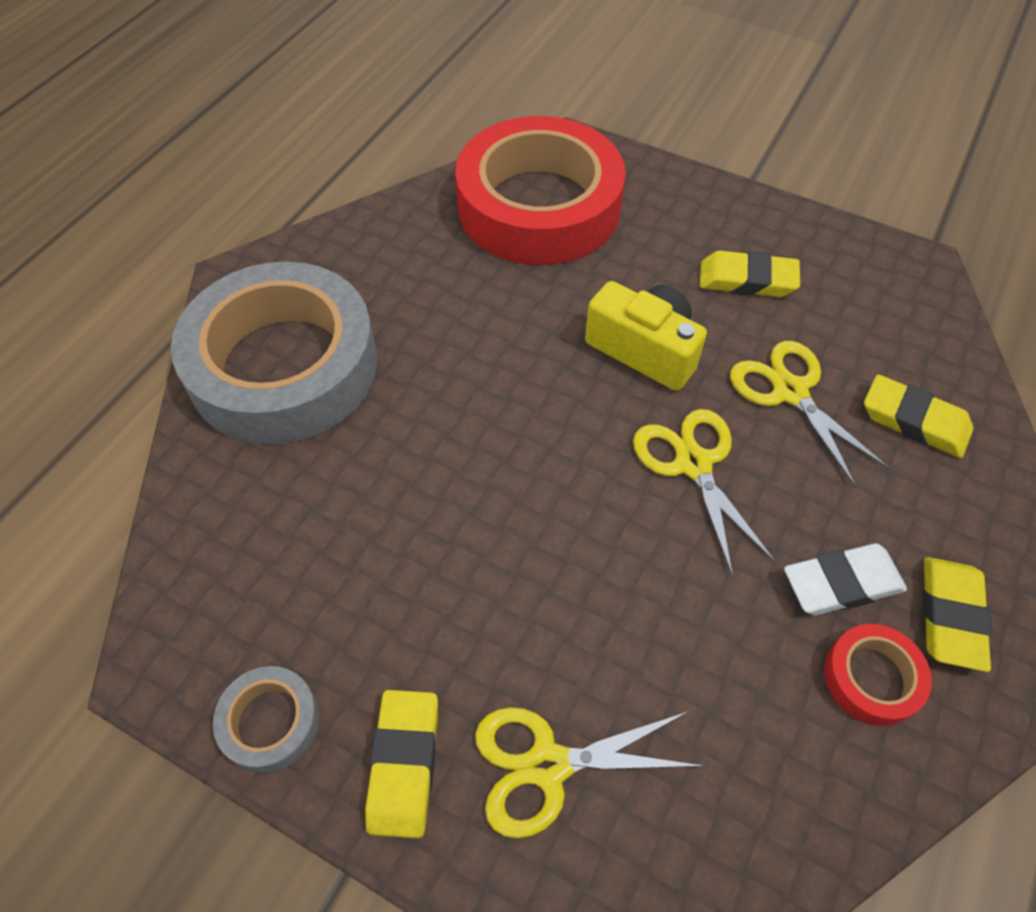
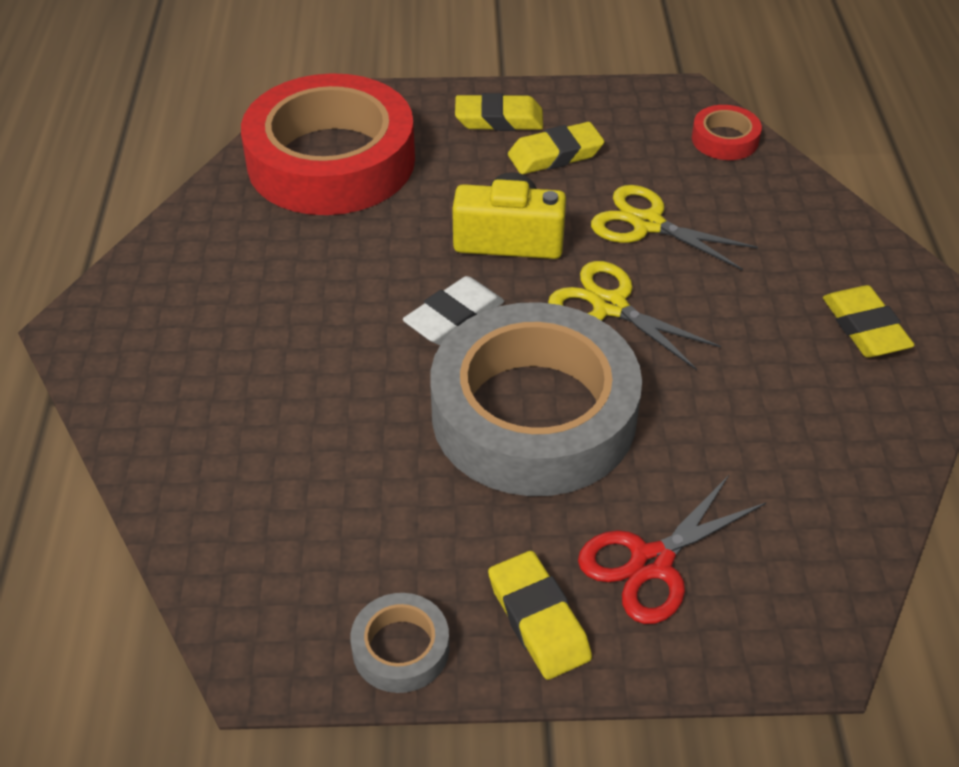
camera: 30 degrees left, 10 degrees down
(284, 366) = (187, 380): grey tape -> grey tape (533, 414)
(548, 765) = (651, 562): yellow scissors -> red scissors
(841, 583) = (777, 340): white eraser -> white eraser (454, 317)
(872, 678) = (840, 392): red tape -> red tape (725, 139)
(914, 421) = (753, 208): yellow eraser -> yellow eraser (499, 119)

